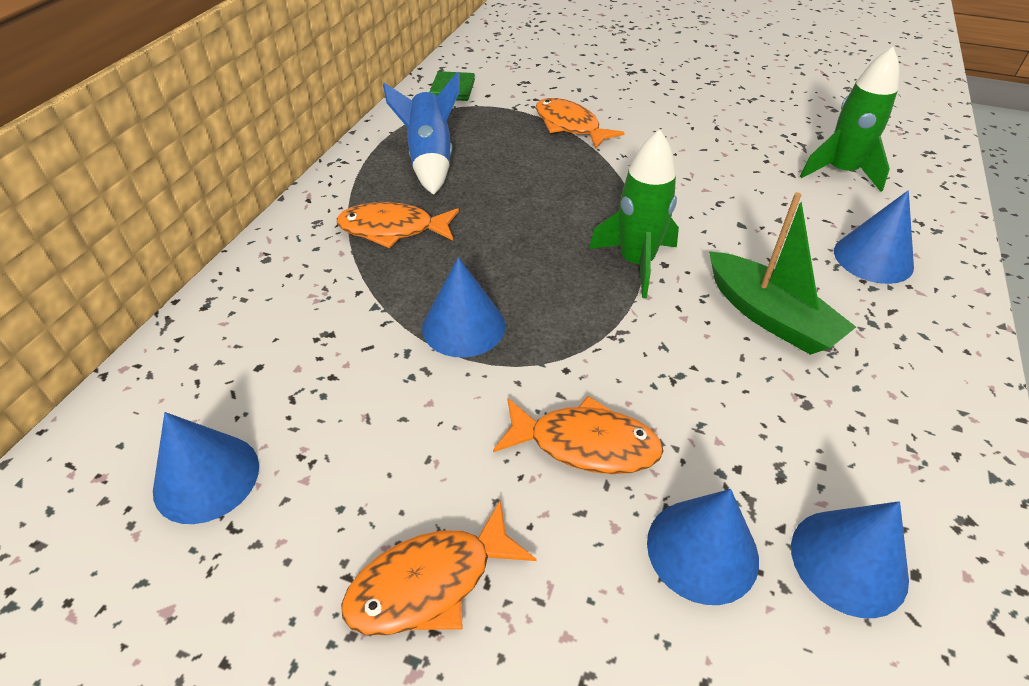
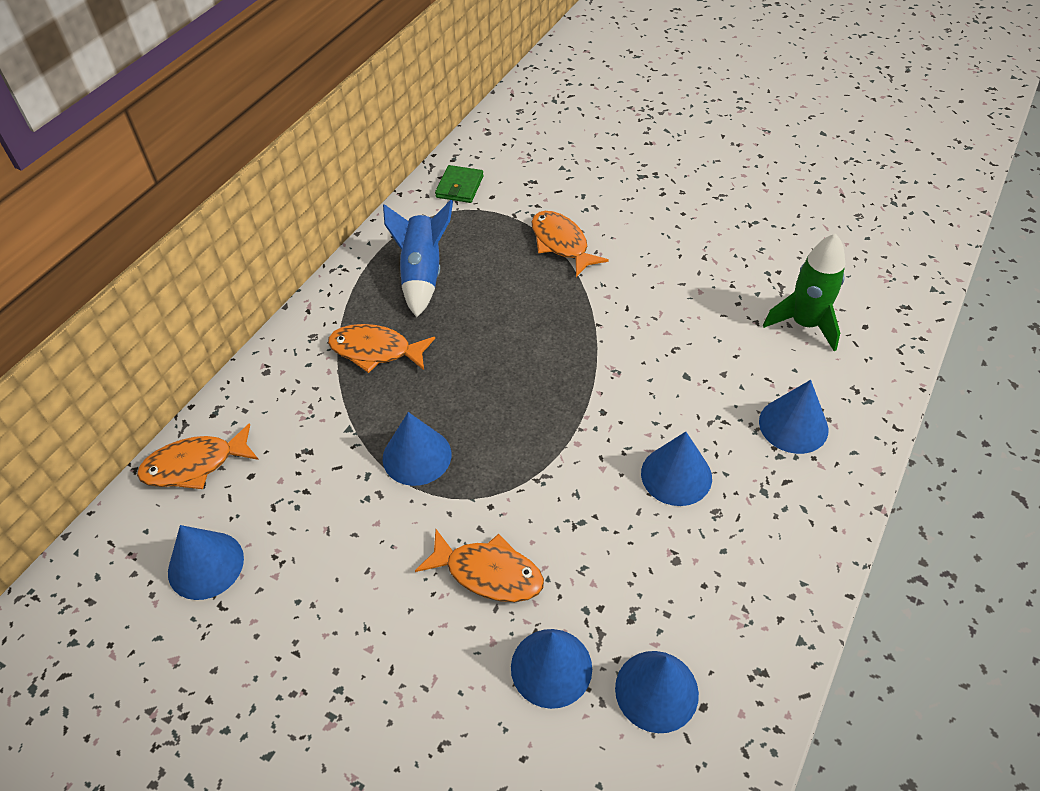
camera: 10 degrees right, 5 degrees up
(430, 582) = (352, 664): orange fish -> orange fish (195, 465)
(636, 262) = (578, 408): green rocket -> none
(770, 316) = (676, 475): green boat -> blue cone

